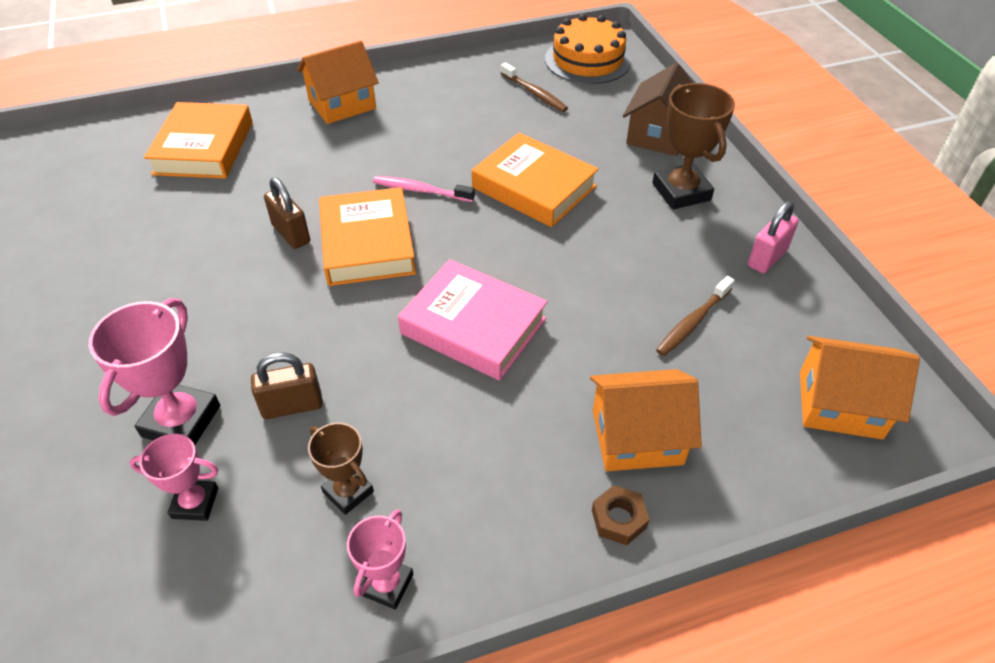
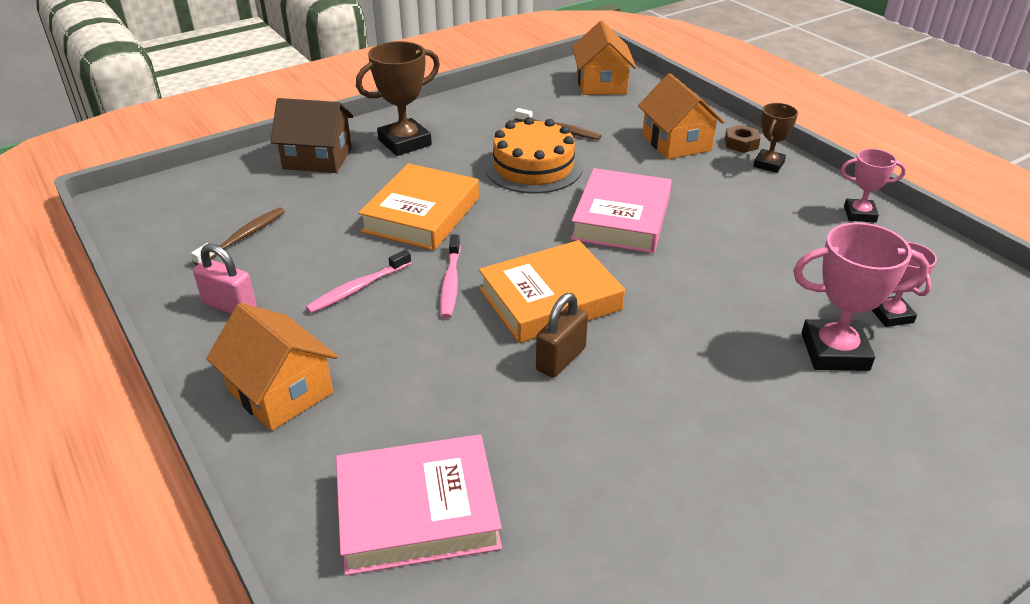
camera: 105 degrees left, 10 degrees down
(203, 148) = (417, 512): orange book -> pink book
(292, 406) = (768, 292): brown padlock -> none
(348, 492) = (814, 244): brown trophy -> brown trophy (768, 164)
(438, 143) = (358, 288): none -> pink toothbrush
(587, 60) = (167, 210): orange cake -> orange cake (533, 167)
(767, 258) = (475, 107): pink padlock -> pink padlock (230, 306)

